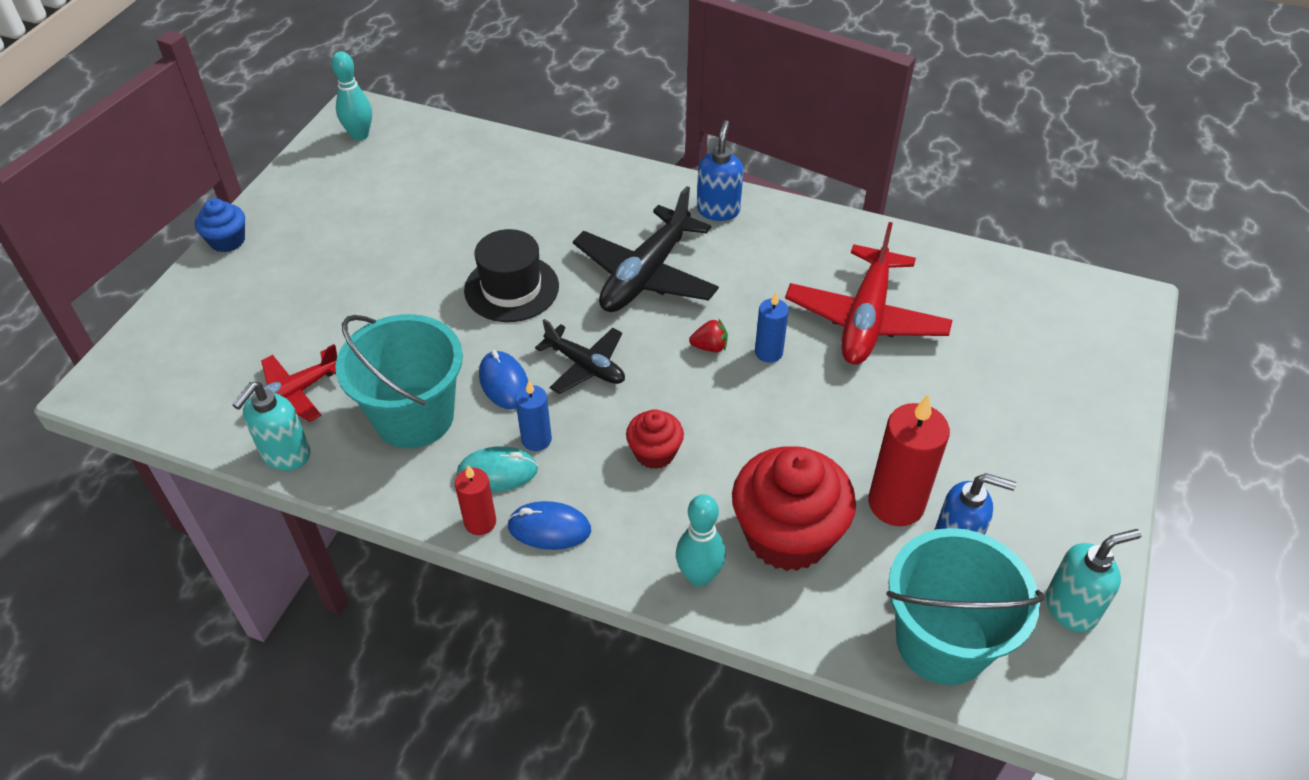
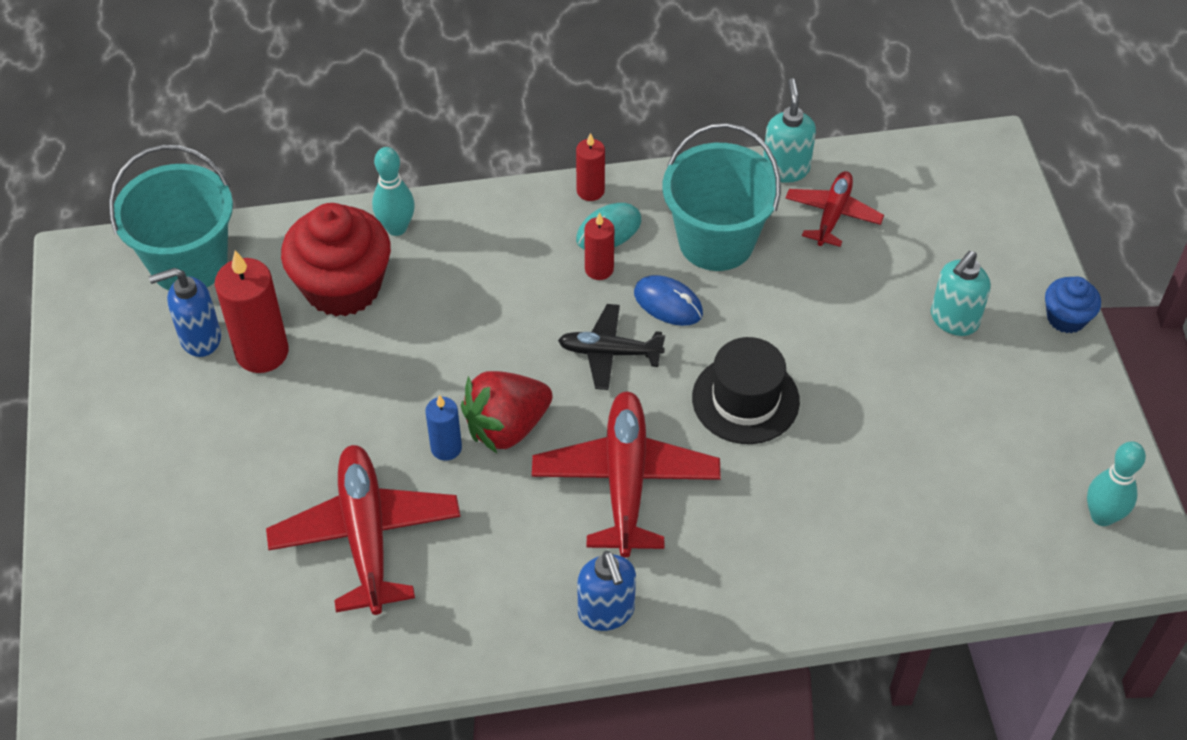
camera: 150 degrees right, 5 degrees up
(536, 439) = (599, 269): blue candle -> red candle
(549, 528) = (534, 210): blue mouse -> none
(645, 275) = (625, 480): black plane -> red plane
(654, 453) = (492, 303): red cupcake -> none
(710, 347) = (507, 427): red strawberry -> red strawberry, size x2.20
(1071, 608) = (91, 331): turquoise soap dispenser -> turquoise soap dispenser (953, 320)

